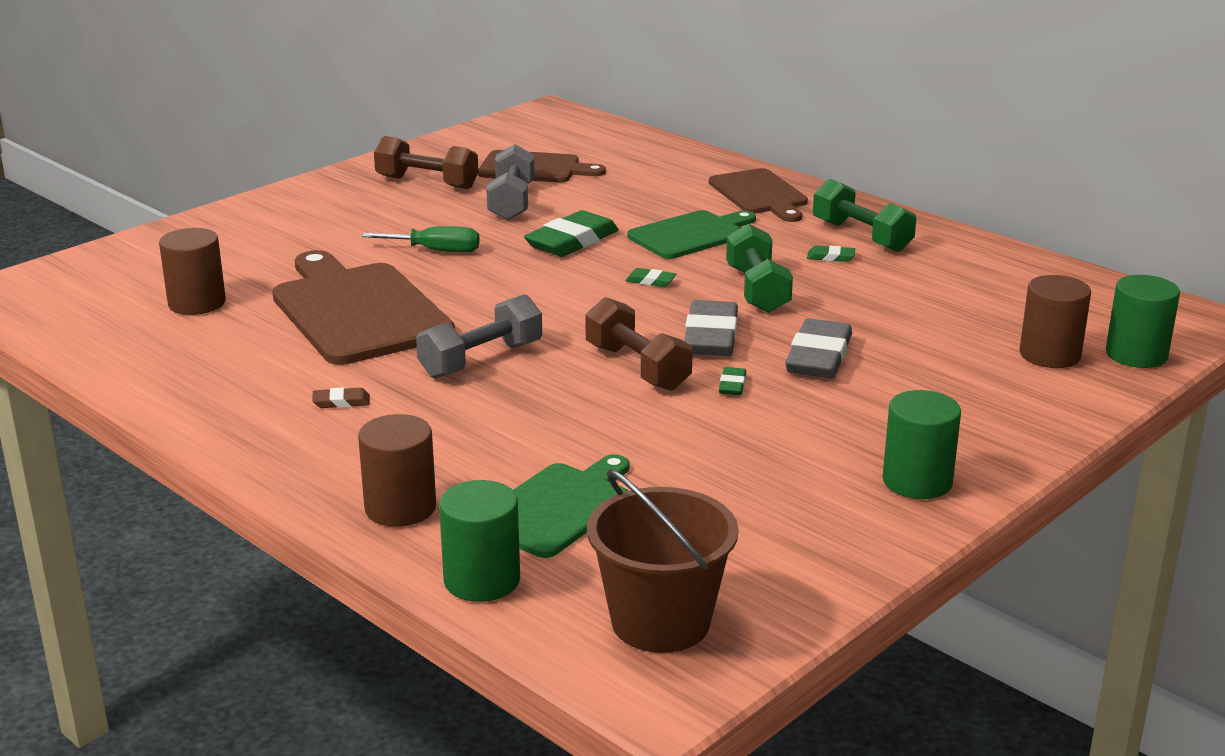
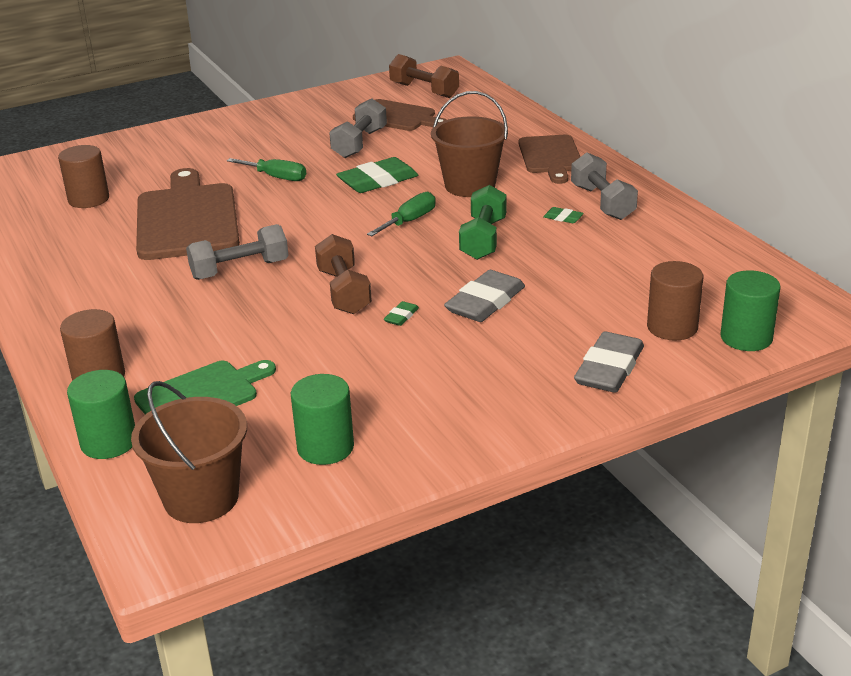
camera: 20 degrees right, 5 degrees up
(341, 402) = (123, 289): brown eraser -> none
(427, 183) = (312, 121): brown dumbbell -> brown dumbbell (424, 90)
(650, 281) = (409, 221): green eraser -> green screwdriver
(690, 235) = (470, 185): green cutting board -> brown bucket
(711, 336) = (417, 273): grey eraser -> grey eraser (609, 368)
(861, 236) = (602, 202): green dumbbell -> grey dumbbell
(917, 481) = (476, 419): green cylinder -> green cylinder (325, 447)

